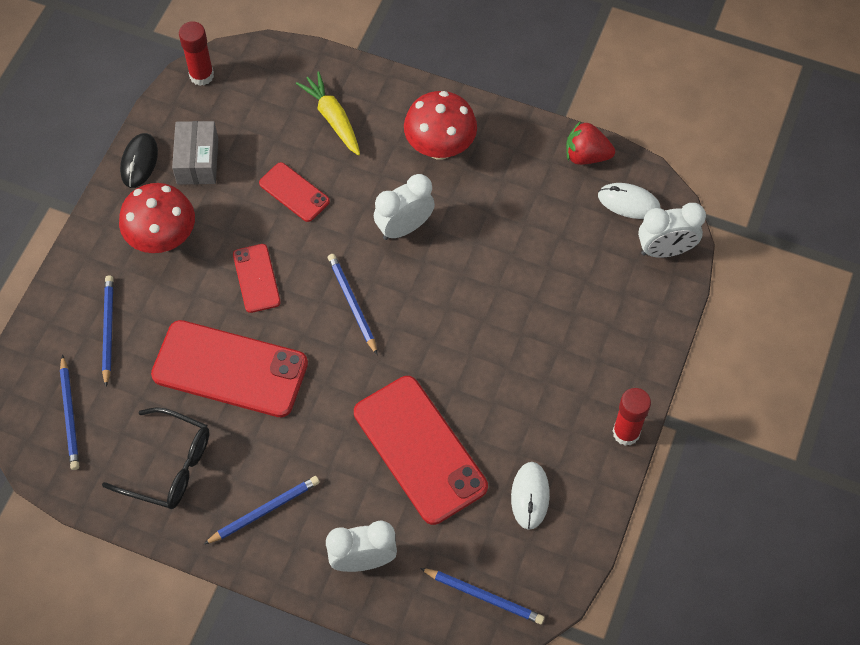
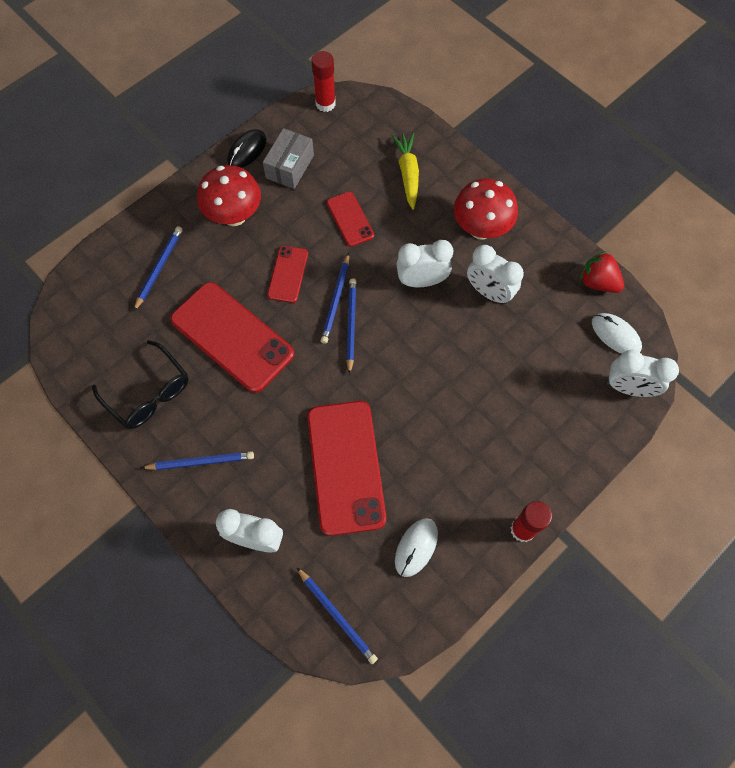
camera: 25 degrees right, 5 degrees up
(69, 415) = (98, 321): blue pencil -> blue pencil (336, 300)
(480, 211) = (489, 292): none -> white clock

